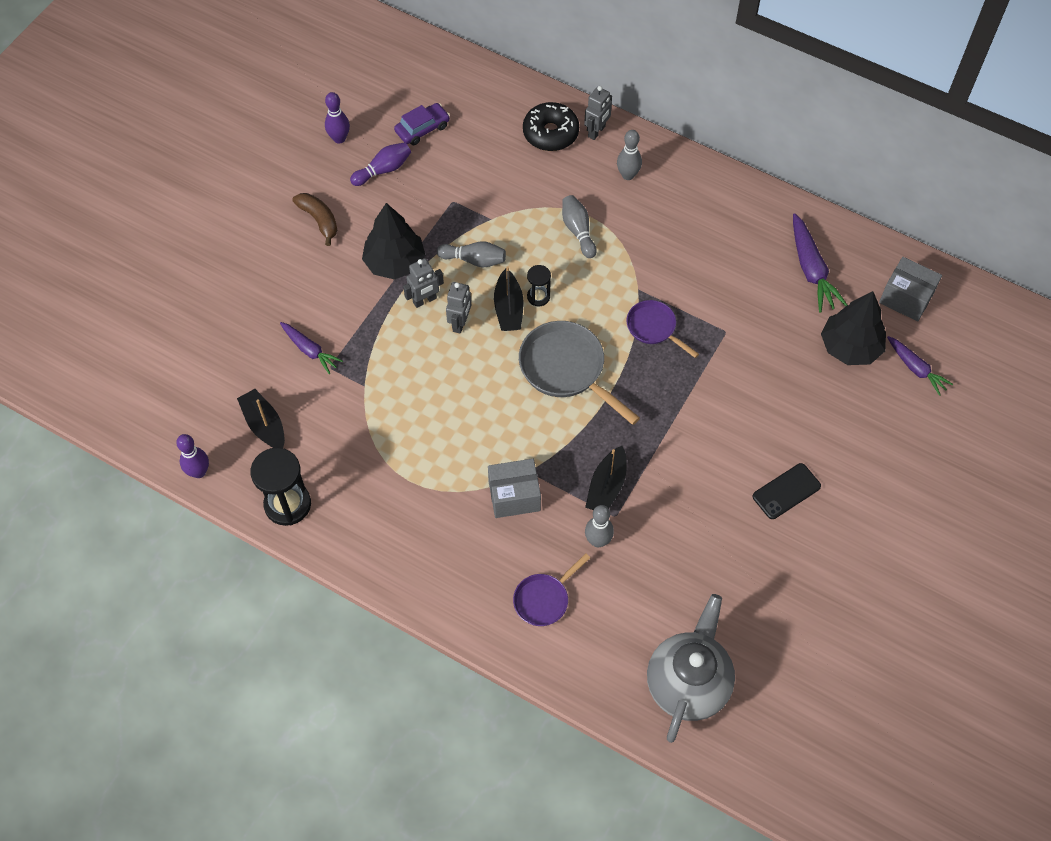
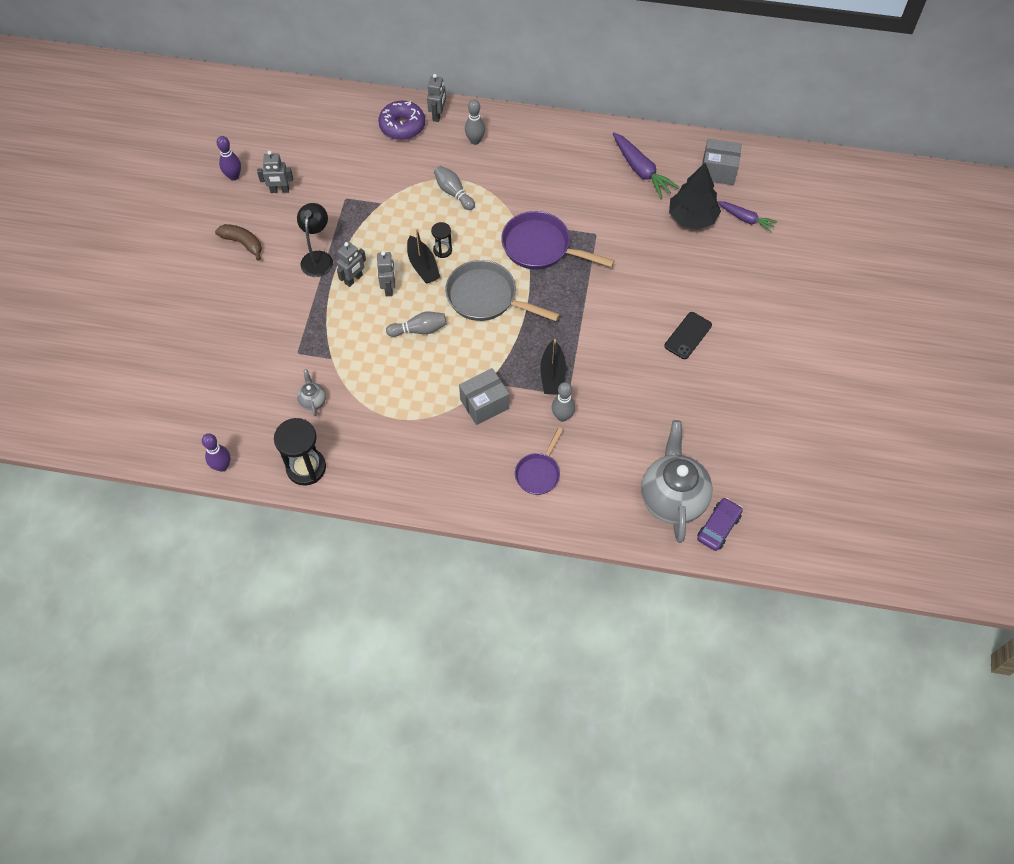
camera: 20 degrees left, 0 degrees up
(264, 425) = (262, 413): black boat -> none
(310, 350) = (276, 345): purple carrot -> none
(324, 429) = (313, 401): none -> grey teapot
(383, 170) = (280, 190): purple bowling pin -> grey robot
(395, 263) = (318, 258): black tree -> black lamp
(422, 129) = (299, 150): purple car -> purple car (718, 527)
(474, 260) = (380, 237): grey bowling pin -> grey bowling pin (419, 330)
(550, 133) = (402, 126): black donut -> purple donut
(654, 328) = (541, 247): purple pan -> purple pan, size x1.69

